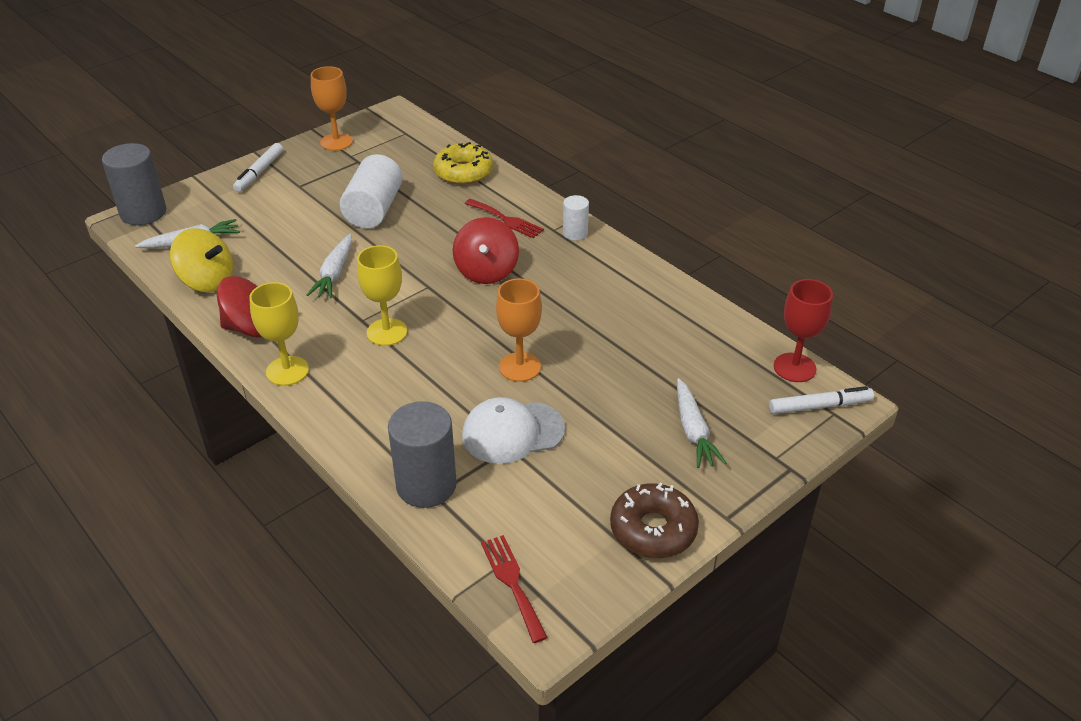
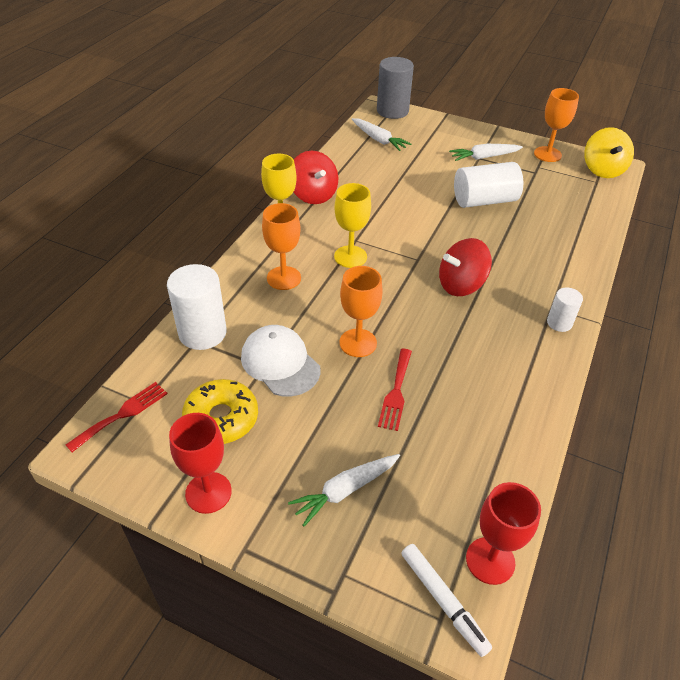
camera: 65 degrees right, 5 degrees up
(207, 281) = (346, 160): yellow spinning top -> yellow spinning top (602, 170)
(259, 172) = (477, 136): white marker -> none
(334, 273) = (396, 209): white carrot -> white carrot (484, 157)
(383, 394) = (284, 278): none -> orange goblet
(426, 485) = (202, 333): grey cylinder -> white cylinder
(463, 172) = (577, 229): yellow donut -> yellow donut (221, 418)
(506, 220) = (538, 274): red fork -> red fork (396, 392)
(653, 529) = (208, 492): brown donut -> red goblet

